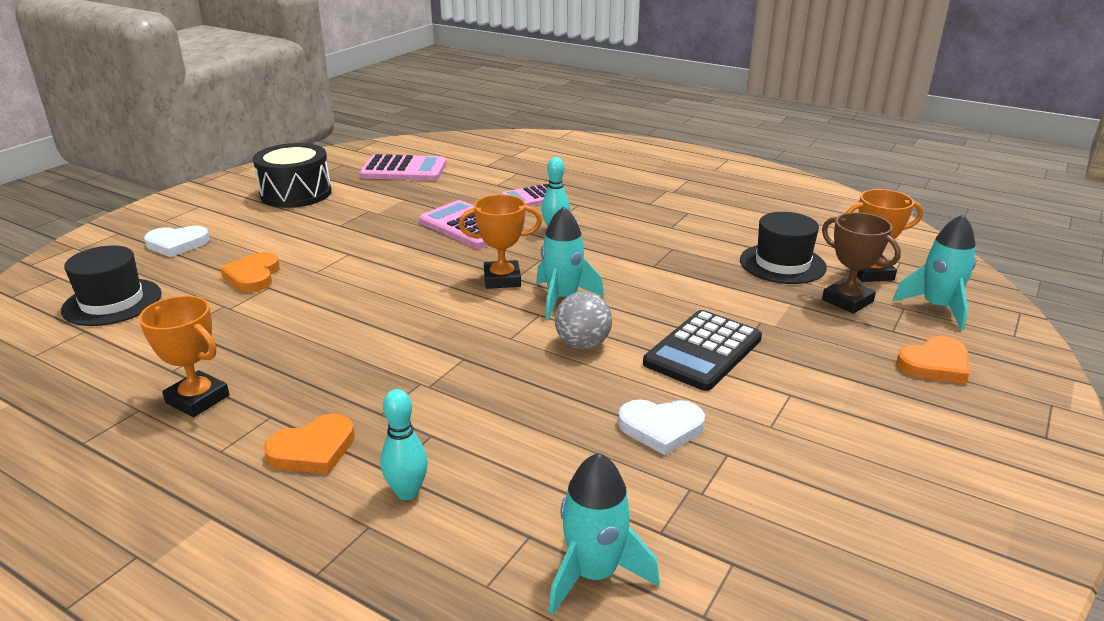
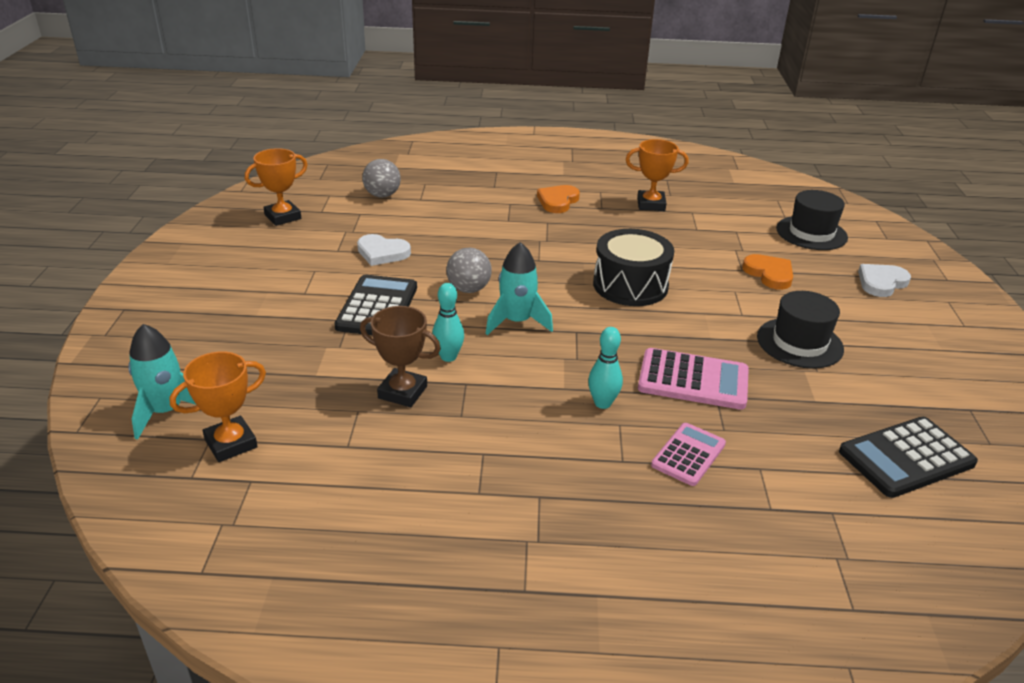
camera: 150 degrees right, 5 degrees up
(296, 193) = (926, 371): black drum -> black drum (630, 285)
(404, 170) = (906, 458): pink calculator -> black calculator
(407, 492) = (491, 199): turquoise bowling pin -> turquoise bowling pin (448, 357)
(502, 279) = (584, 326): orange trophy -> orange trophy (283, 217)
(594, 573) = (382, 195): turquoise rocket -> grey ball
(661, 428) = (382, 253): white heart -> white heart turned 135 degrees counterclockwise
(782, 264) = (332, 428): black hat -> black hat (799, 343)
(847, 301) = (259, 393): brown trophy -> brown trophy (402, 392)
(935, 364) = (188, 344): orange heart -> none

